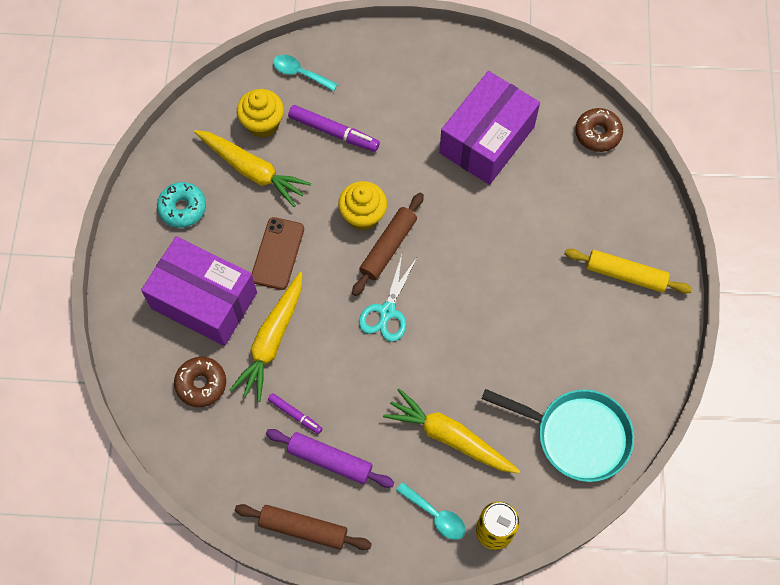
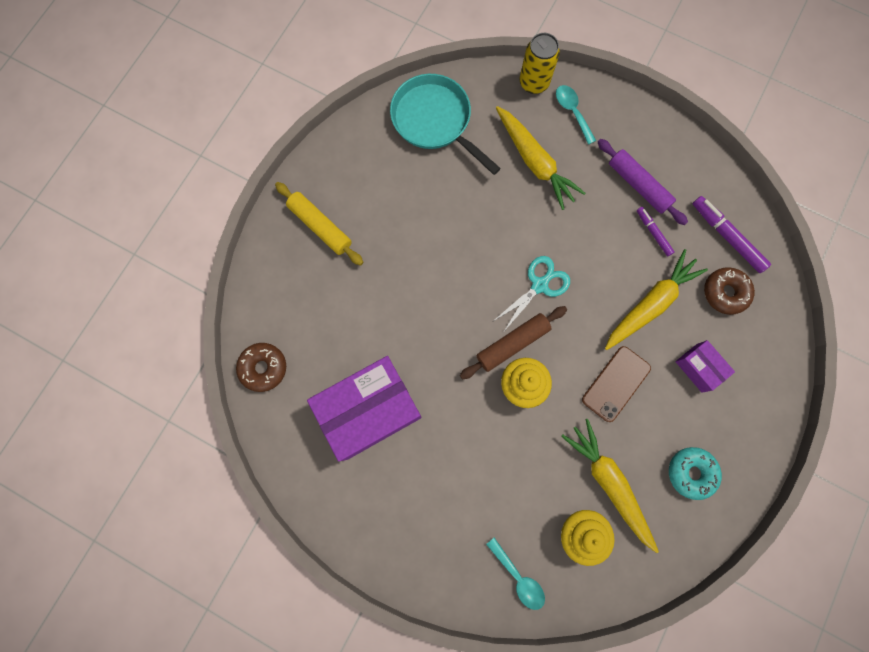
camera: 155 degrees left, 10 degrees up
(204, 300) = (699, 368): purple box -> purple box, size x0.47
(303, 528) = (678, 145): brown rolling pin -> none
(333, 132) = (512, 489): purple marker -> purple marker (727, 237)

